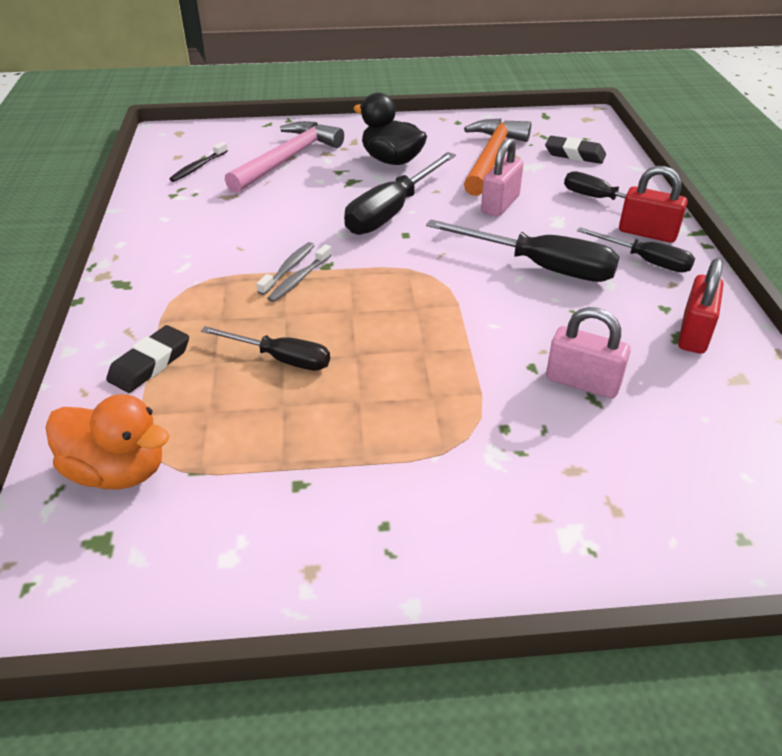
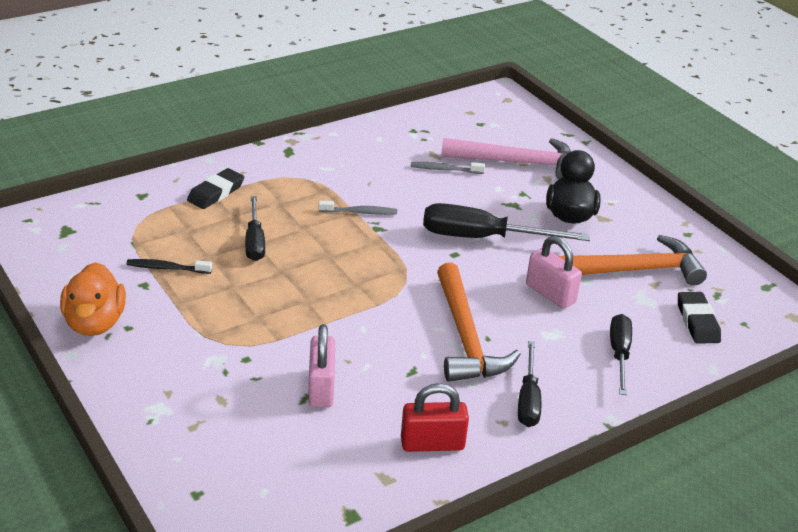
camera: 60 degrees right, 5 degrees down
(118, 471) = (119, 216): orange duck -> orange duck (95, 323)
(150, 363) = (216, 193): black eraser -> black eraser turned 60 degrees counterclockwise
(198, 167) = (462, 127): black toothbrush -> black toothbrush (167, 268)
(299, 279) = (350, 221): grey toothbrush -> grey toothbrush (445, 169)
(500, 204) = (550, 294): pink padlock -> pink padlock turned 45 degrees clockwise
(540, 267) = (465, 337): black screwdriver -> orange hammer
(647, 233) = (581, 394): red padlock -> none

